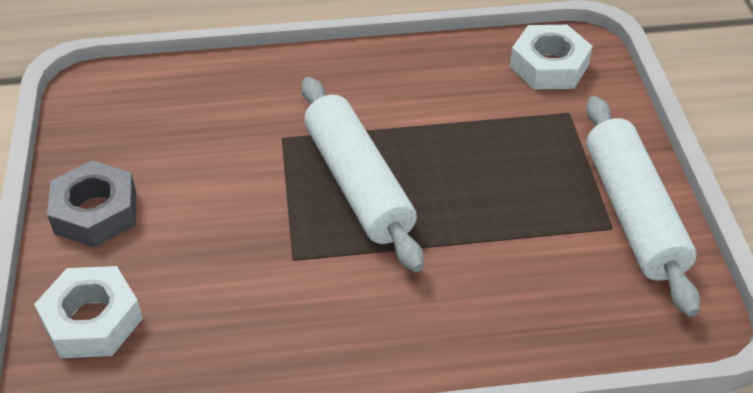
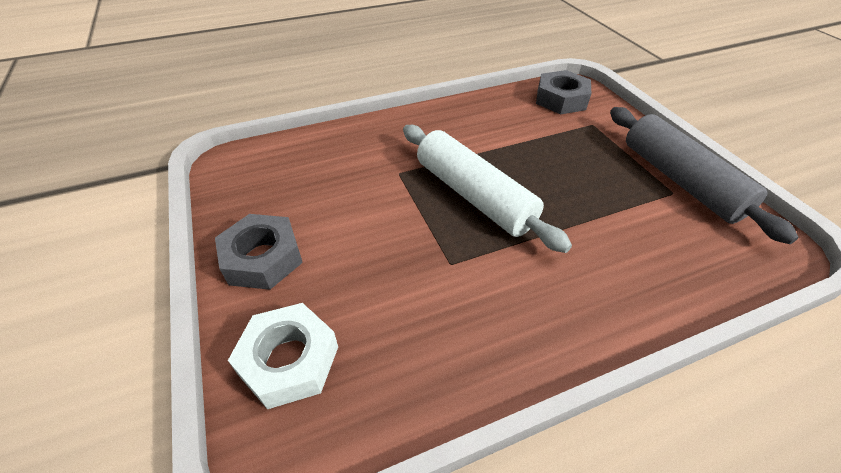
camera: 15 degrees left, 0 degrees up
(549, 66) = (561, 99): white nut -> grey nut
(633, 213) = (680, 180): white rolling pin -> grey rolling pin

